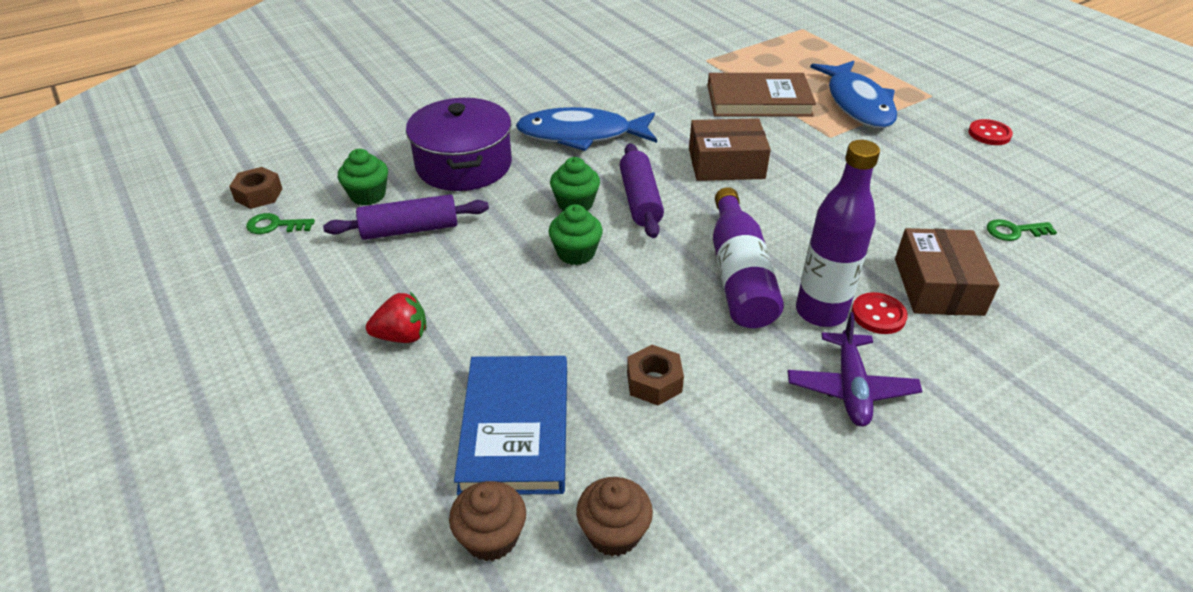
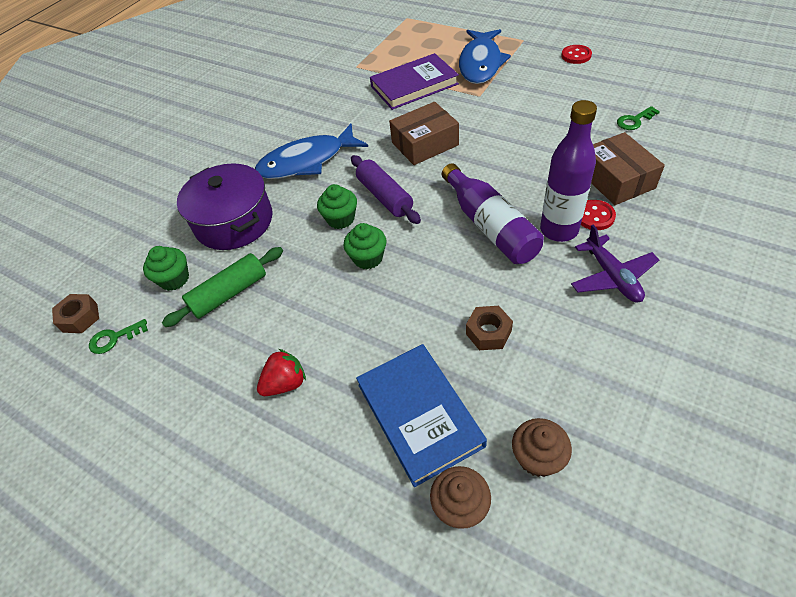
camera: 20 degrees left, 10 degrees up
(410, 229) = (229, 293): purple rolling pin -> green rolling pin
(759, 100) = (414, 85): brown book -> purple book
(857, 104) = (481, 63): blue fish -> blue fish turned 45 degrees clockwise

